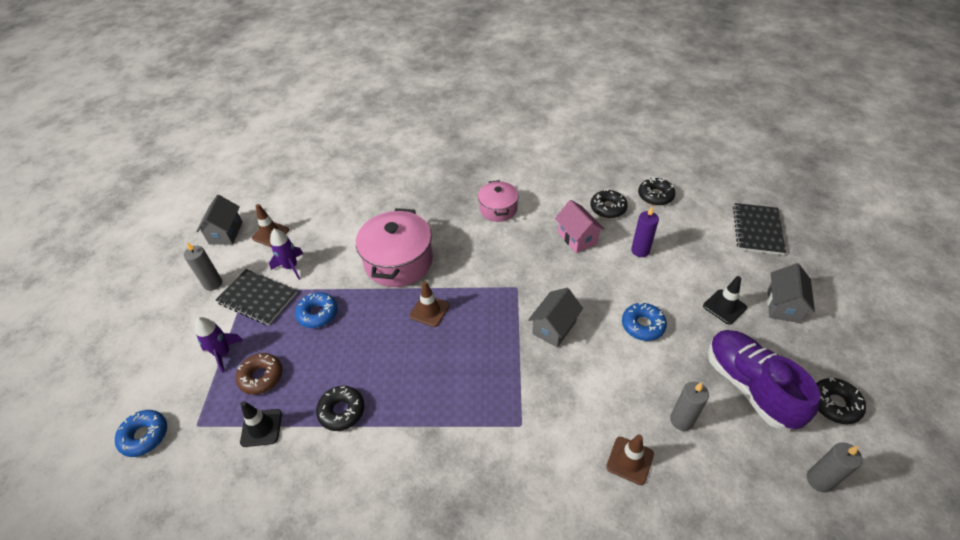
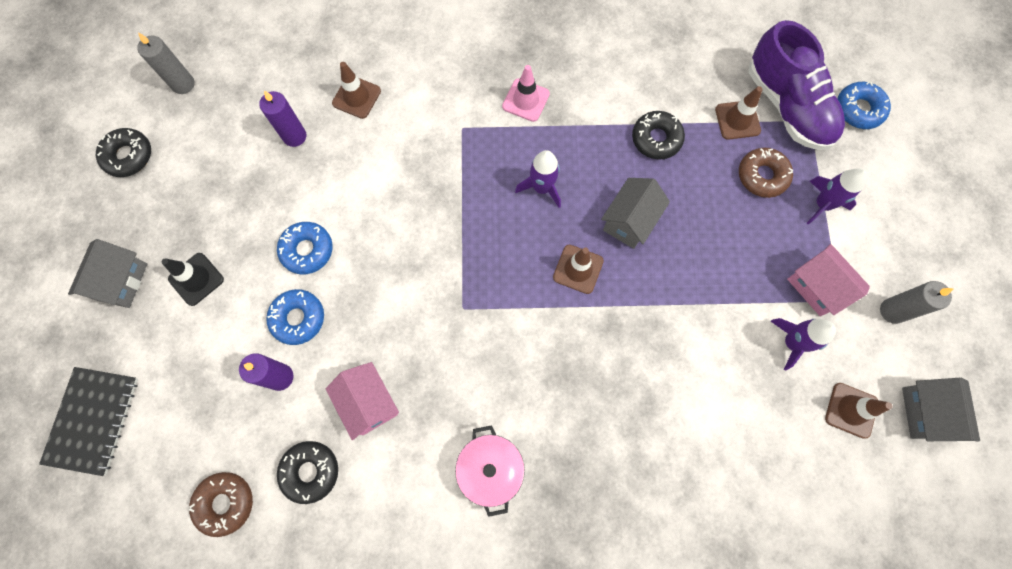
camera: 175 degrees right, 25 degrees up
(258, 298) = (816, 287): black notebook -> pink house
(261, 428) = (737, 120): black traffic cone -> brown traffic cone
(318, 314) = (724, 263): blue donut -> blue donut (298, 318)
(399, 262) = (635, 353): pink pot -> none
(451, 370) = (542, 188): none -> purple rocket
(458, 453) = (526, 100): none -> pink traffic cone
(554, 327) = (418, 245): grey house -> grey house (629, 221)
(655, 196) = (225, 503): black donut -> brown donut
(681, 420) = (294, 136): grey candle -> purple candle
(750, 386) = (209, 174): purple shoe -> purple shoe (787, 106)

